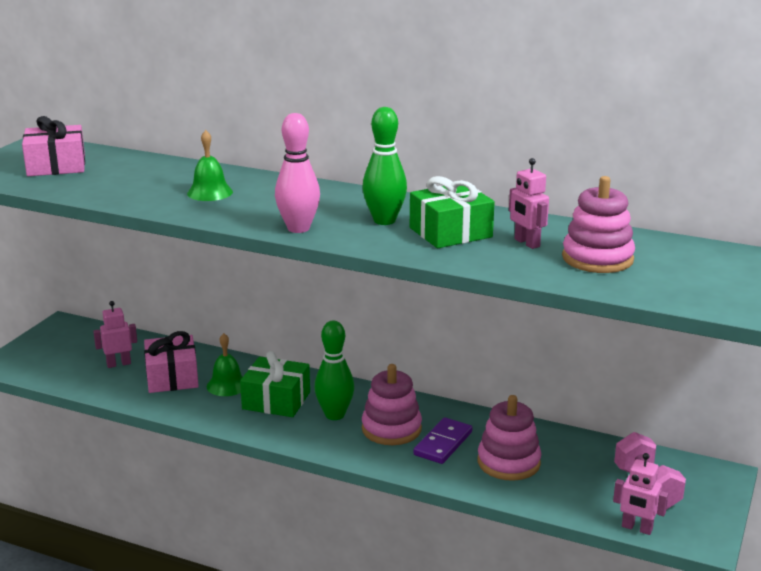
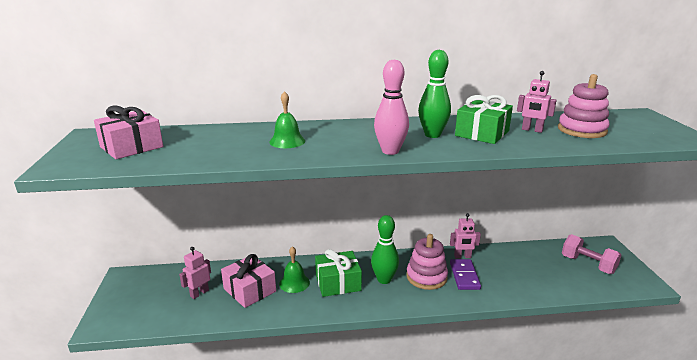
camera: 30 degrees left, 0 degrees up
(508, 462) = (510, 275): pink stacking toy -> none
(636, 528) = (614, 290): pink robot -> pink robot (462, 257)

